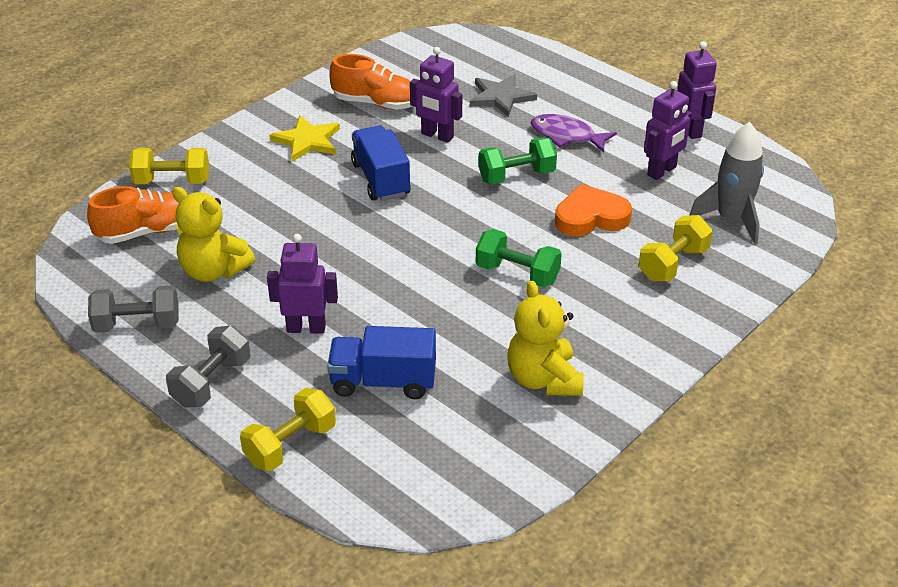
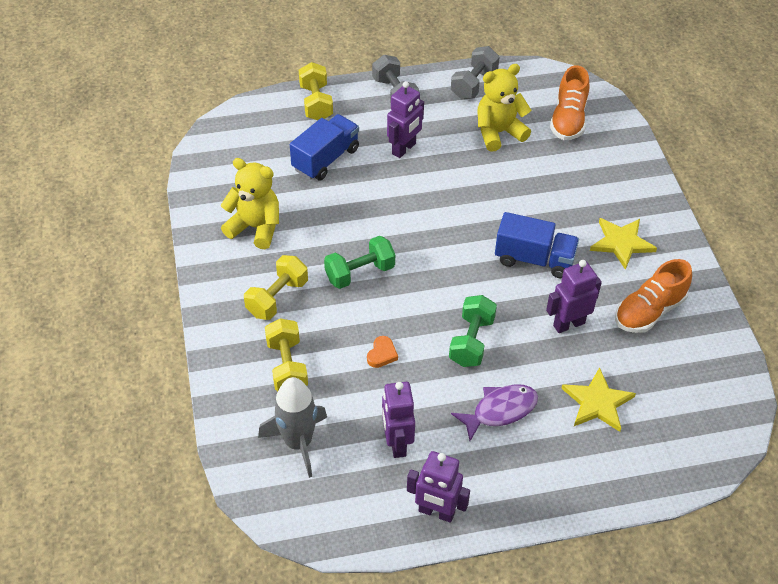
camera: 125 degrees right, 10 degrees up
(172, 181) = (621, 152): yellow dumbbell -> yellow dumbbell (277, 298)
(501, 97) = (597, 402): grey star -> yellow star
(591, 217) = (382, 354): orange heart -> orange heart, size x0.50

